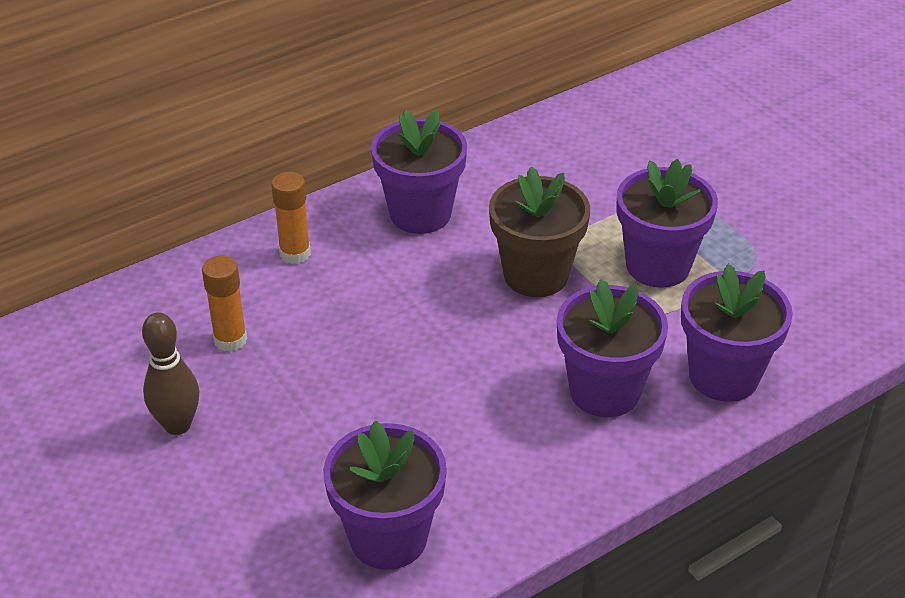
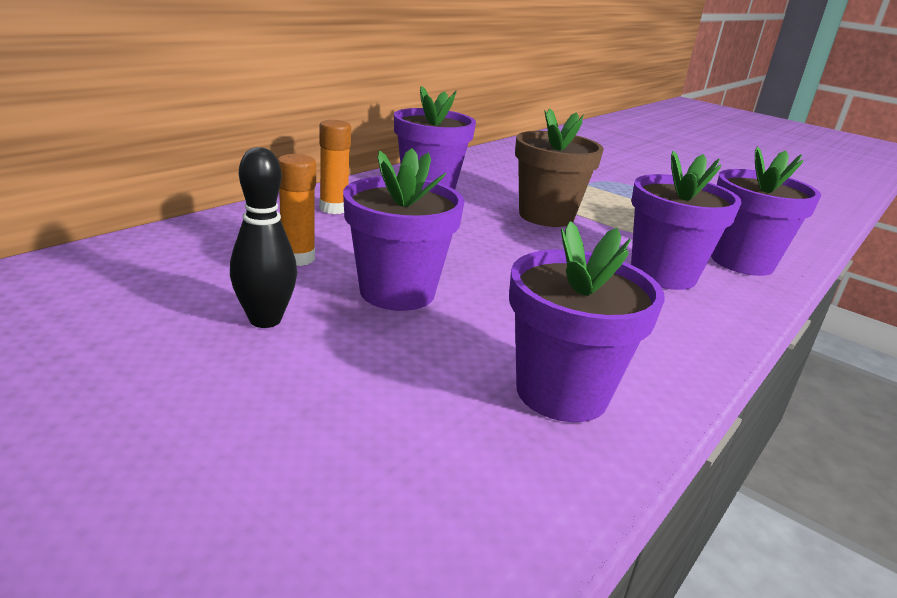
camera: 20 degrees left, 15 degrees down
(177, 425) = (265, 320): brown bowling pin -> black bowling pin
(658, 266) = (631, 210): purple flower pot -> purple flower pot (397, 292)

